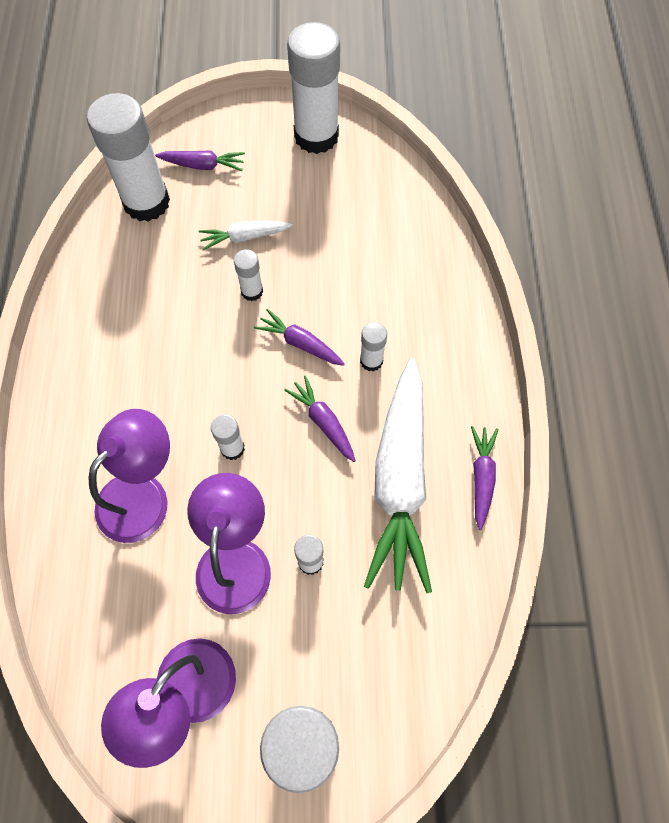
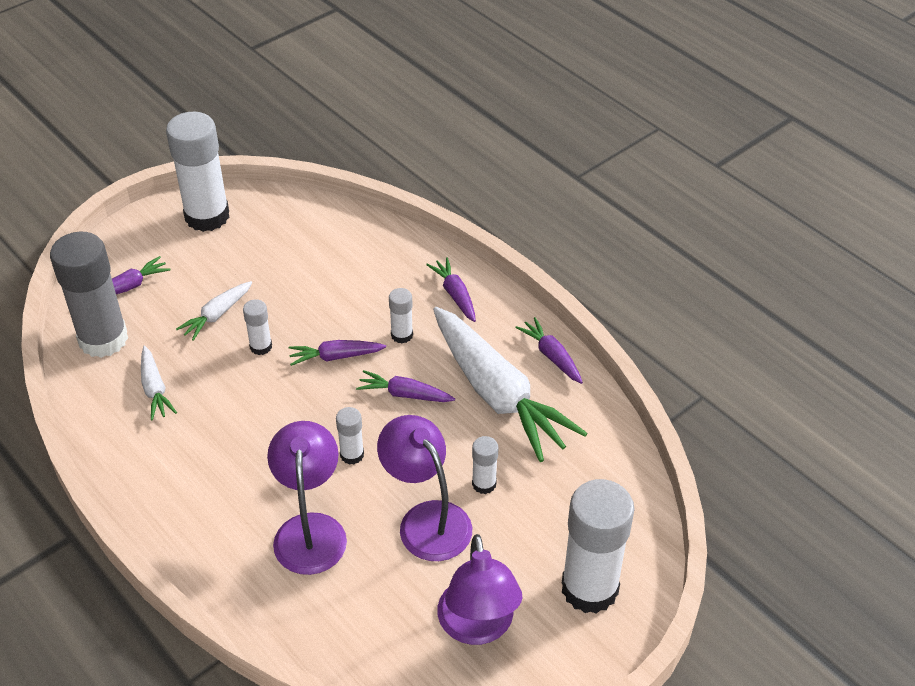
camera: 40 degrees left, 20 degrees down
(144, 275) = (155, 389): none -> white carrot
(146, 202) = (103, 339): white glue stick -> grey glue stick
(451, 352) = (455, 294): none -> purple carrot

